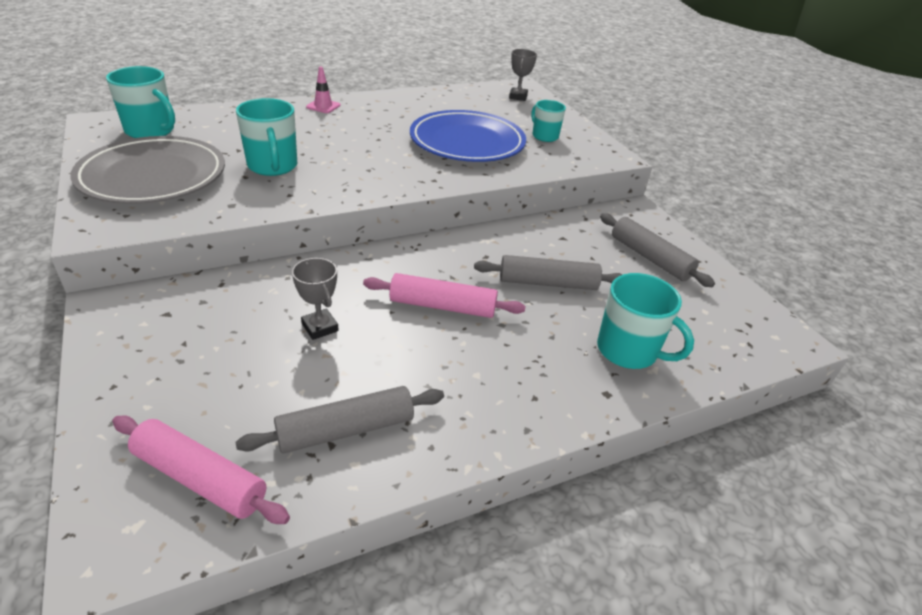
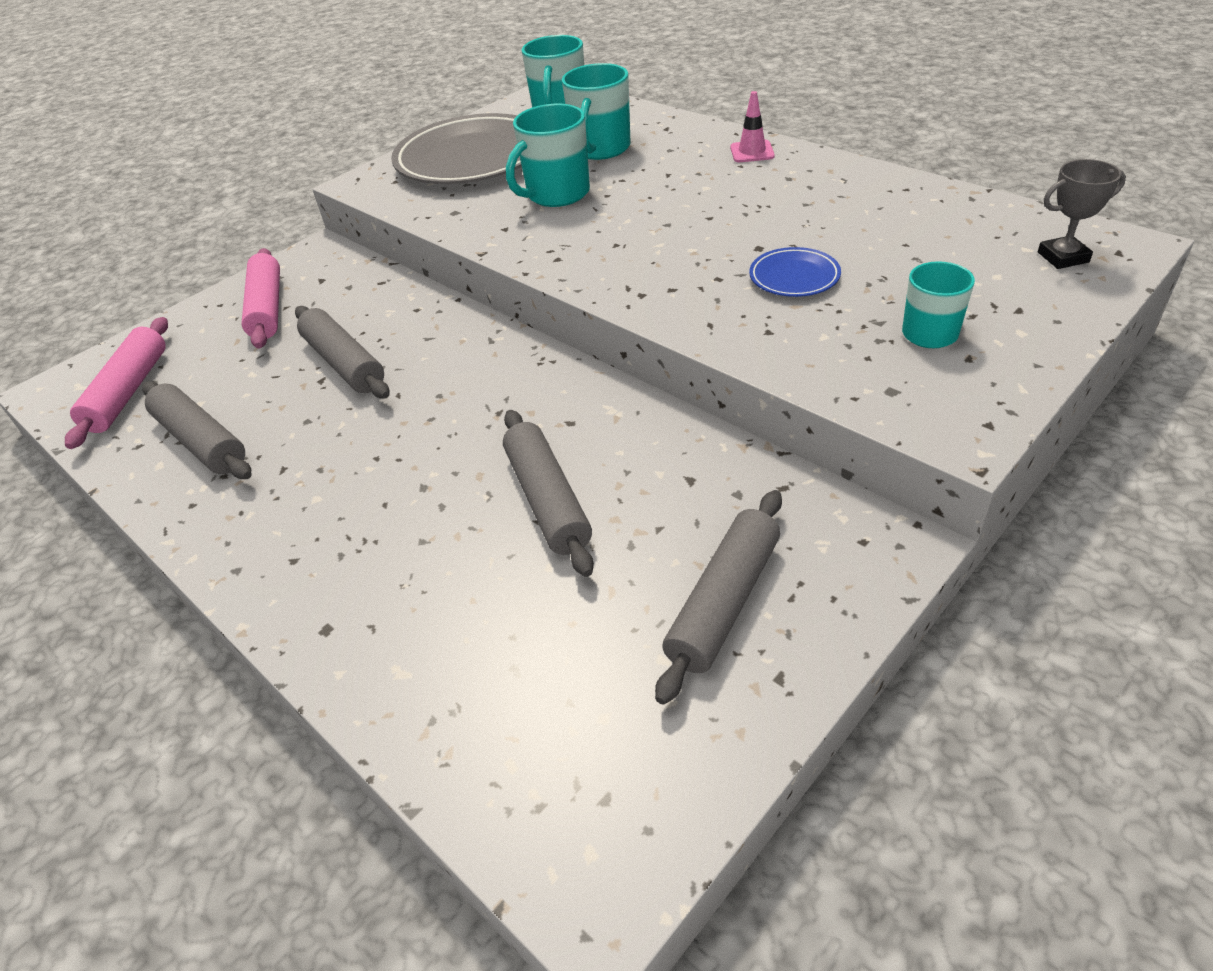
camera: 75 degrees right, 5 degrees up
(320, 327) = (344, 363): grey trophy -> grey rolling pin
(442, 306) = (431, 427): pink rolling pin -> pink rolling pin (267, 308)
(467, 142) = (794, 277): blue plate -> blue plate, size x0.44
(628, 351) = (431, 632): turquoise mug -> turquoise mug (601, 149)

